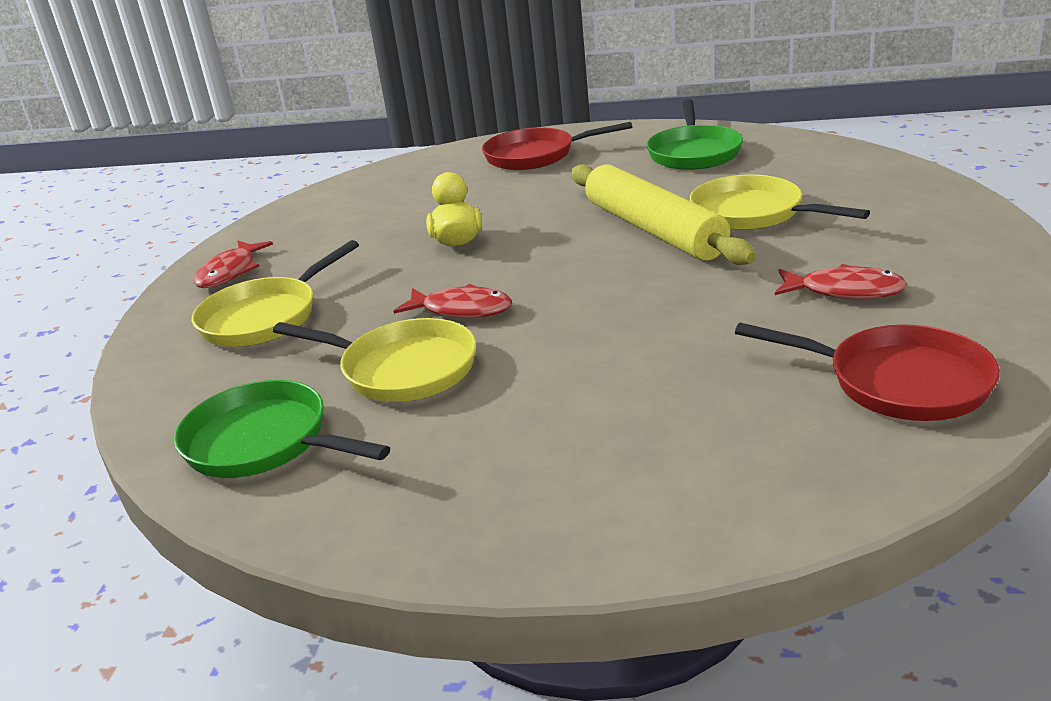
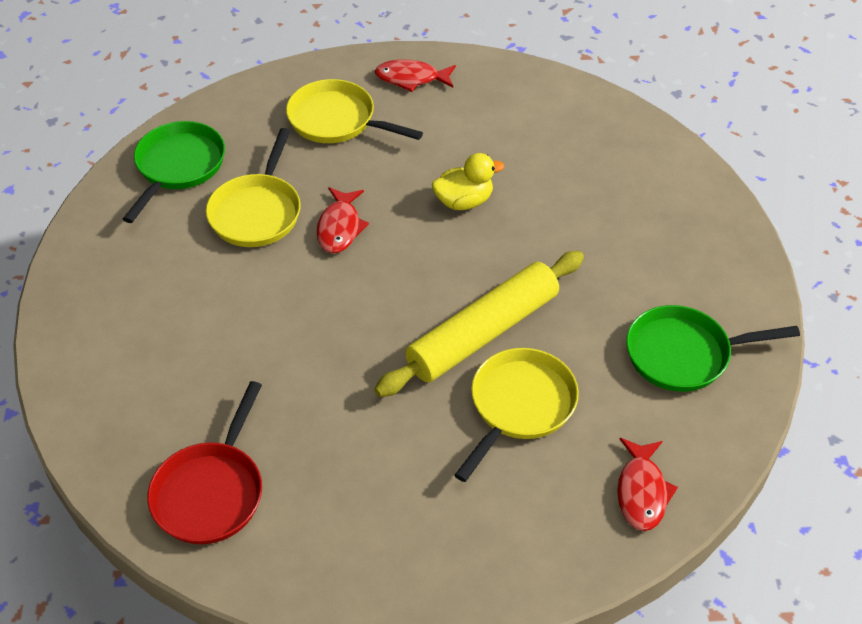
camera: 75 degrees right, 20 degrees up
(536, 155) = (671, 224): red pan -> none
(845, 291) = (355, 469): red fish -> red fish (642, 492)

